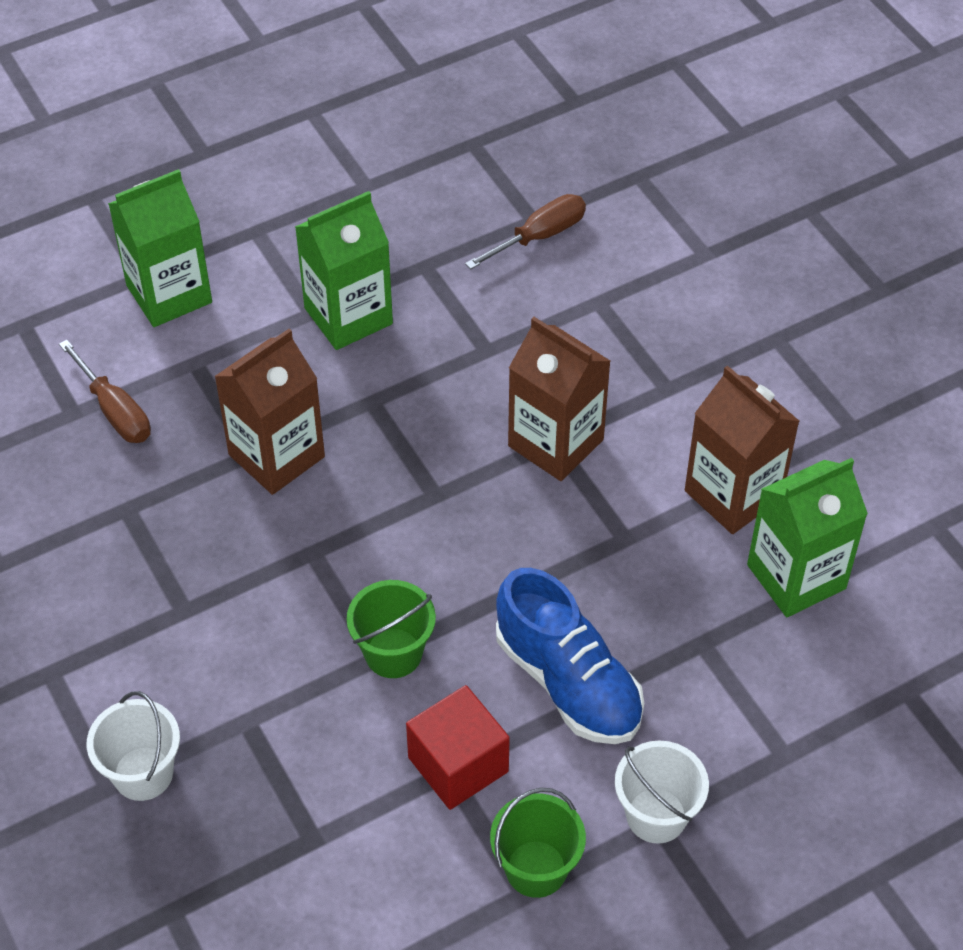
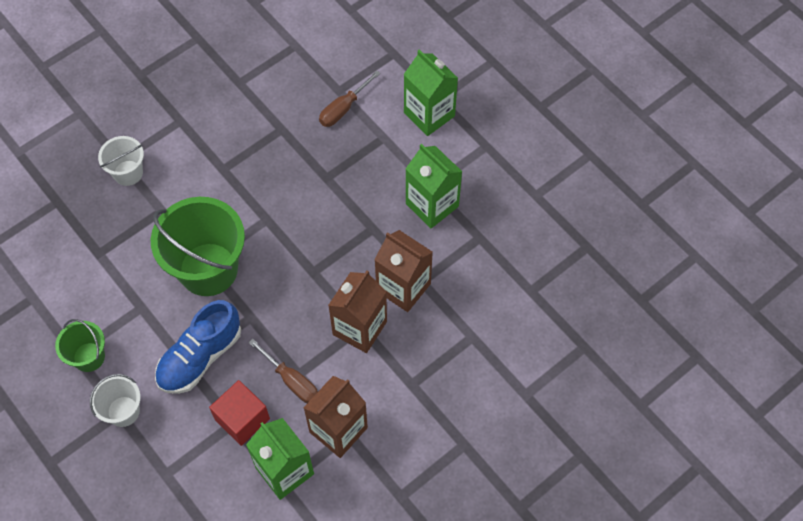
camera: 80 degrees right, 10 degrees up
(276, 456) = (326, 190): brown carton -> brown carton (403, 287)
(393, 653) = (208, 269): green bucket -> green bucket, size x1.93
(458, 764) = (145, 311): red cube -> red cube (242, 419)
(539, 236) = (517, 296): brown screwdriver -> brown screwdriver (291, 380)

